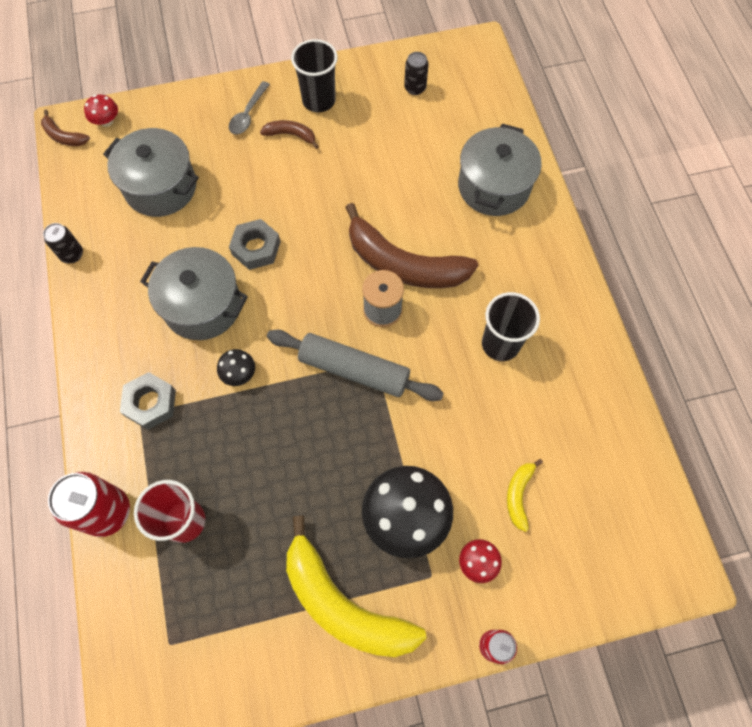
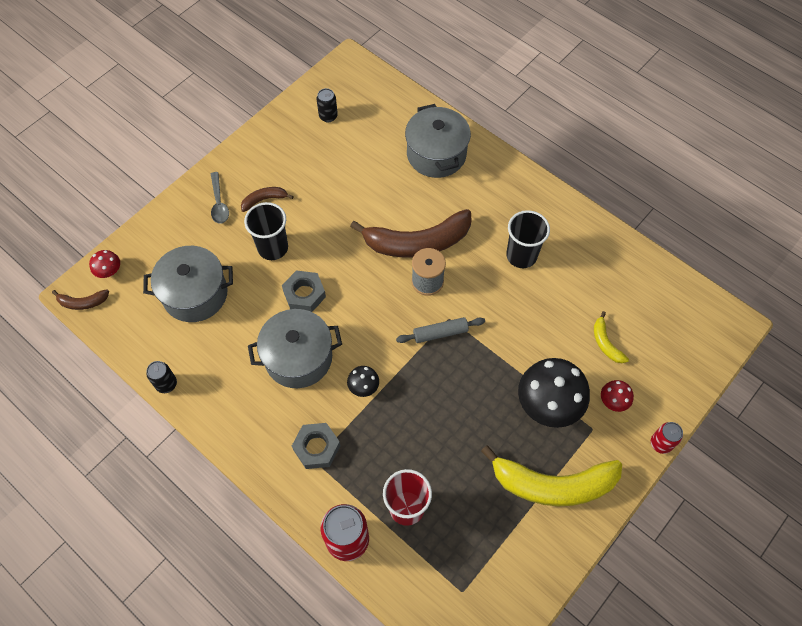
camera: 35 degrees left, 5 degrees down
(319, 100) = (264, 163): black cup -> black cup (273, 248)
(354, 370) = (440, 333): grey rolling pin -> grey rolling pin, size x0.60

